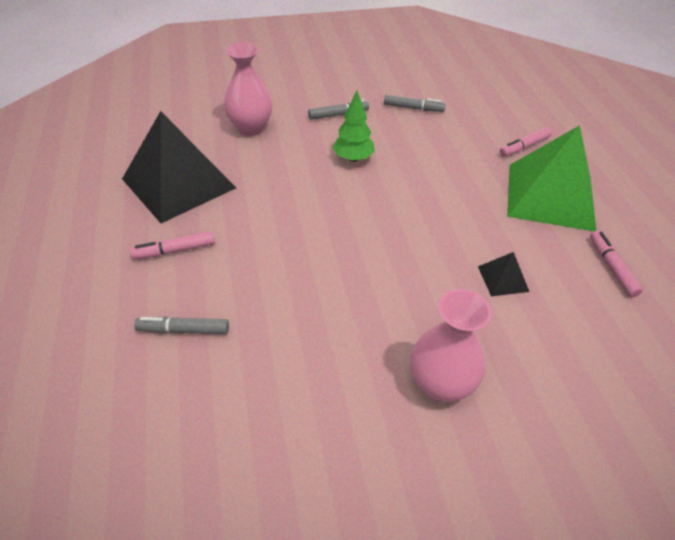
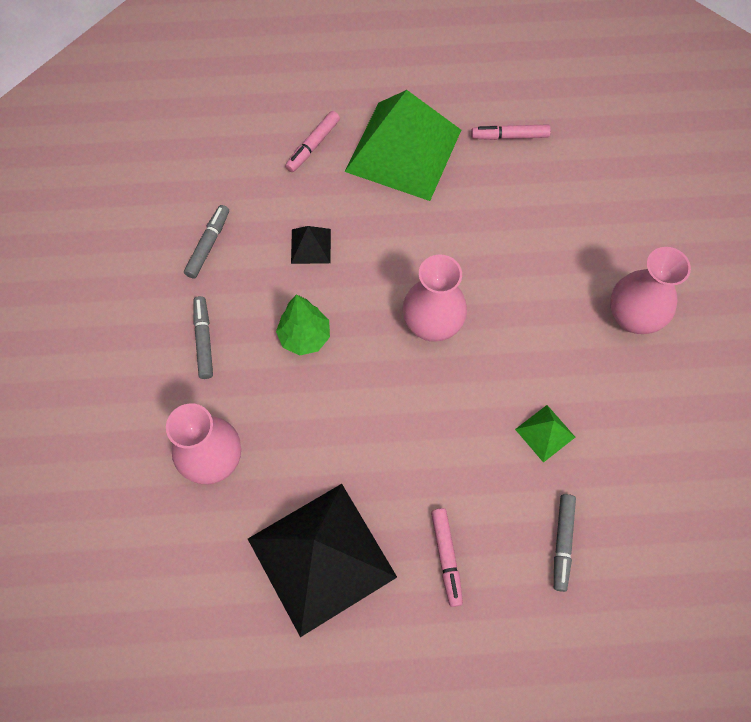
camera: 80 degrees left, 20 degrees up
(292, 312) = (545, 433): none -> green pyramid
(384, 227) = (432, 324): none -> pink vase
(503, 278) = (516, 232): black pyramid -> black pyramid (310, 246)
(524, 146) = (313, 145): pink marker -> pink marker turned 60 degrees clockwise

